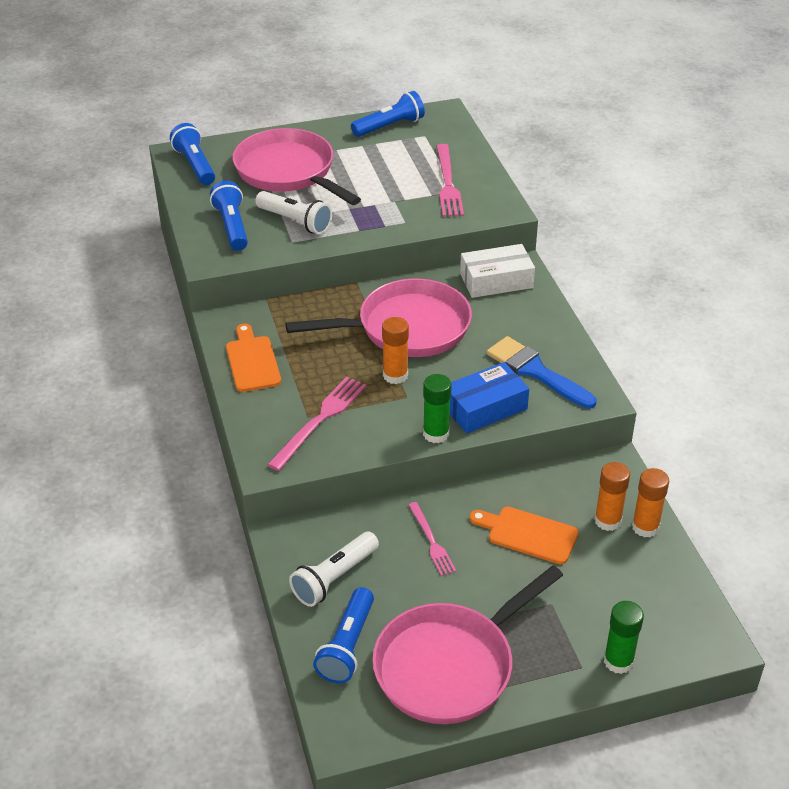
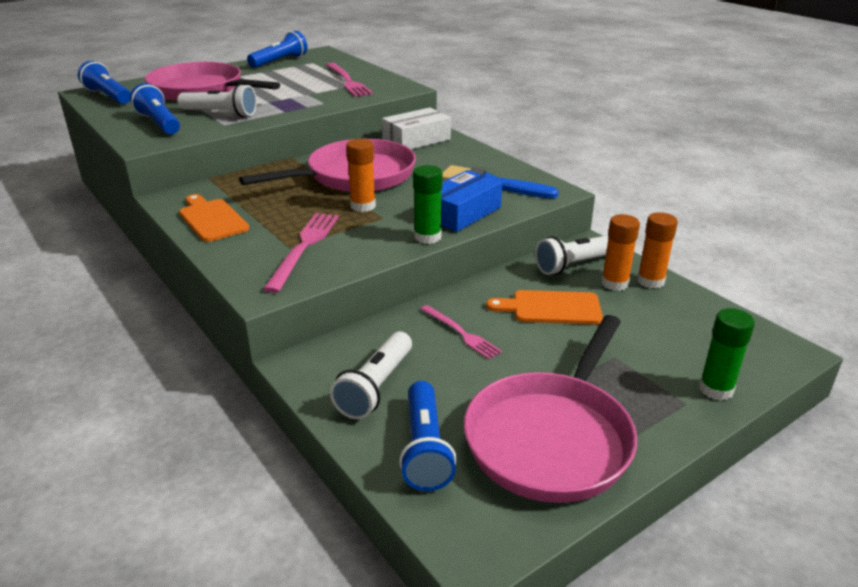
camera: 20 degrees left, 10 degrees down
(585, 487) = (576, 264): none -> white flashlight

